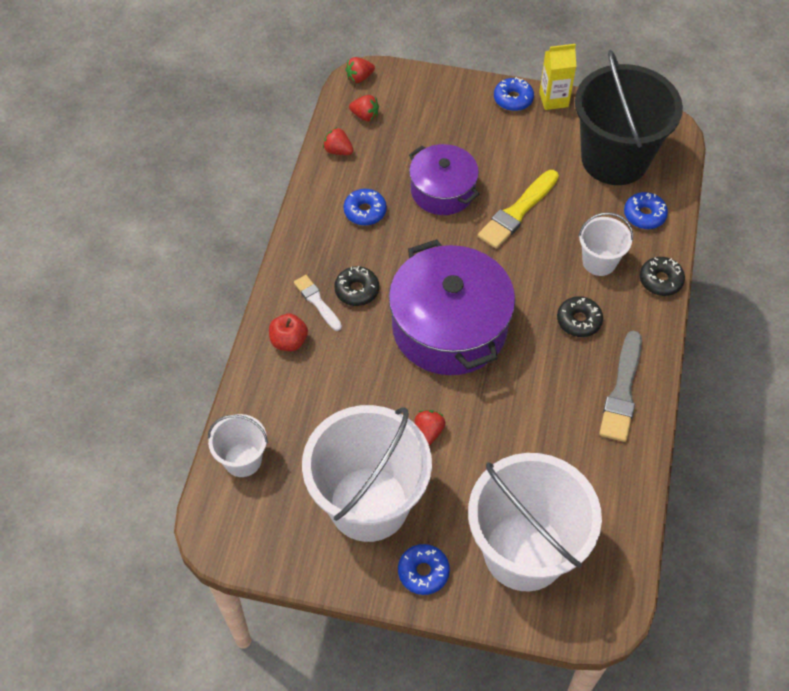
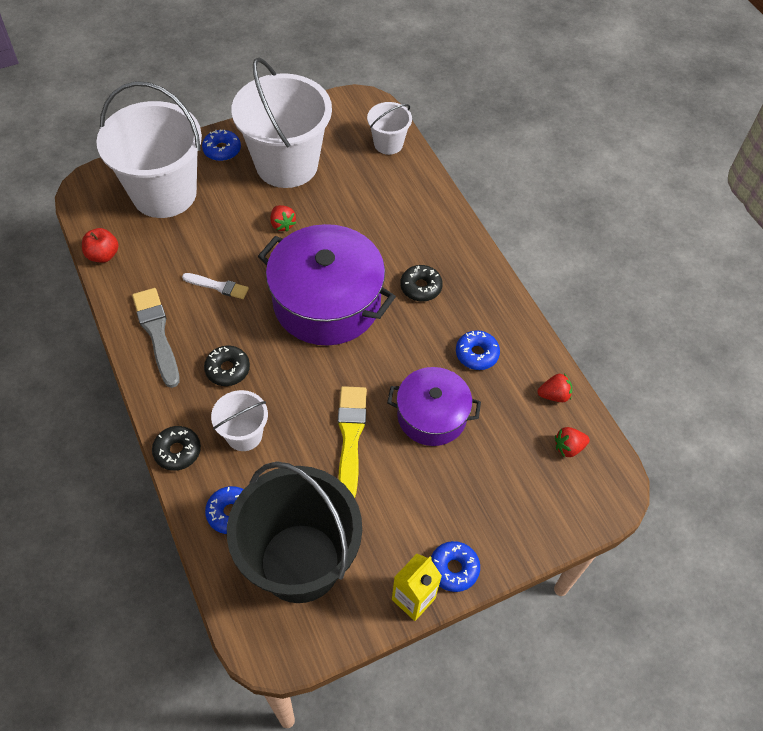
camera: 140 degrees right, 0 degrees up
(289, 341) = (432, 224): red apple -> red apple (103, 255)
(317, 301) = (441, 261): white brush -> white brush (218, 286)
(359, 78) = (616, 487): red strawberry -> none

